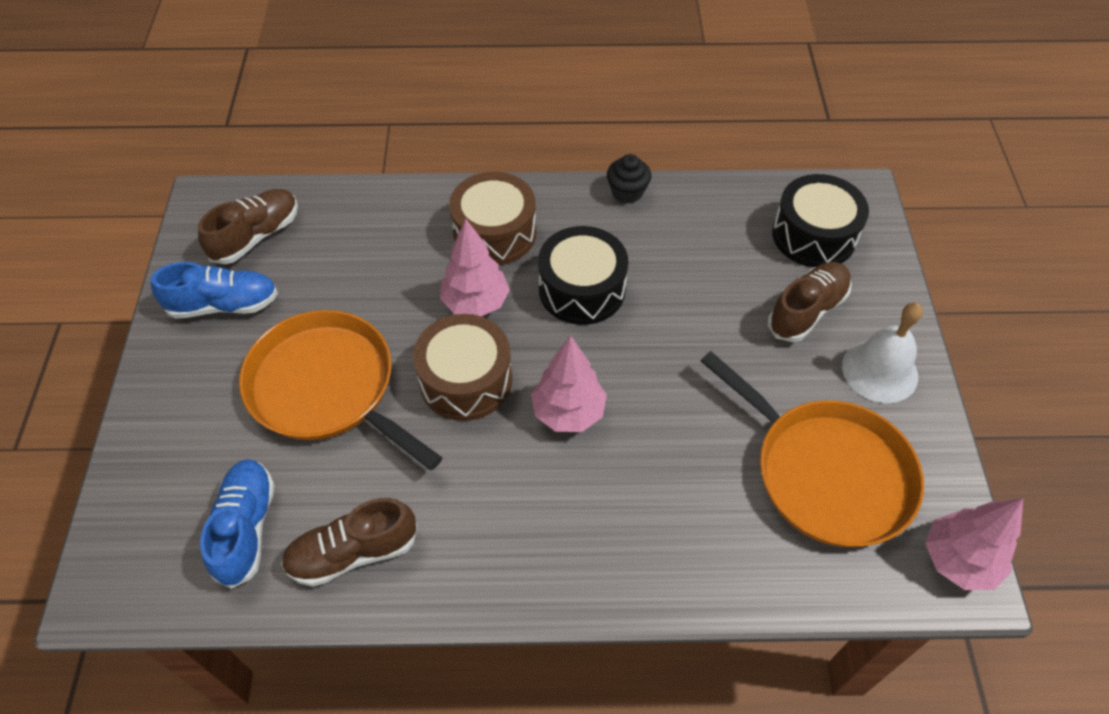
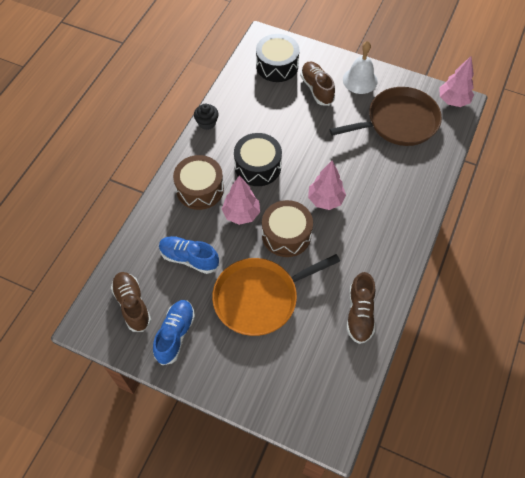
camera: 65 degrees left, 5 degrees up
(246, 528) = (326, 358): blue shoe -> blue shoe (189, 258)
(826, 472) = (398, 122): orange pan -> brown pan

